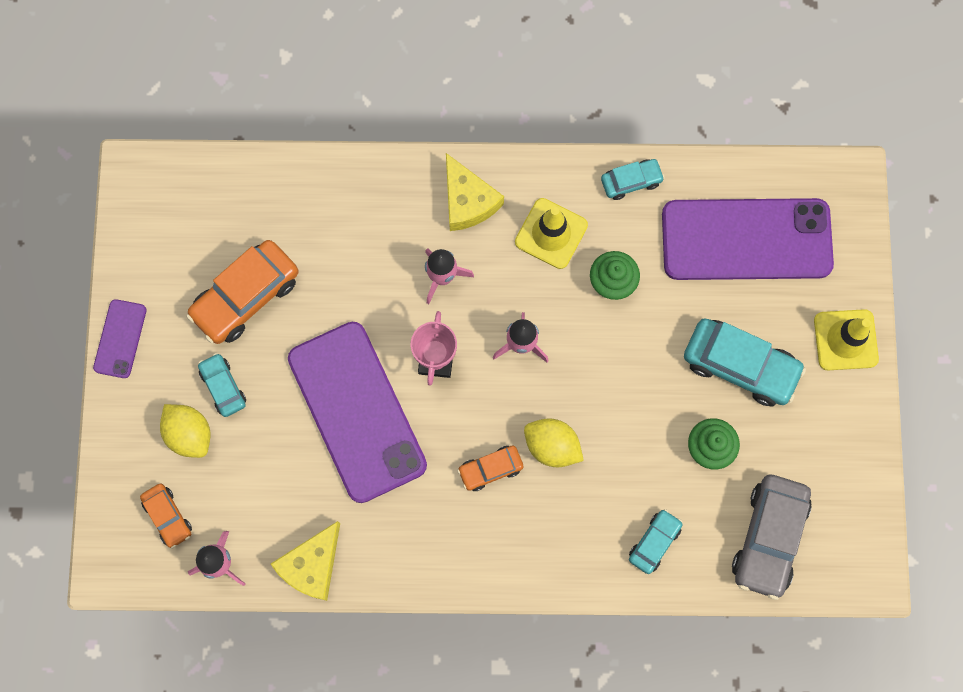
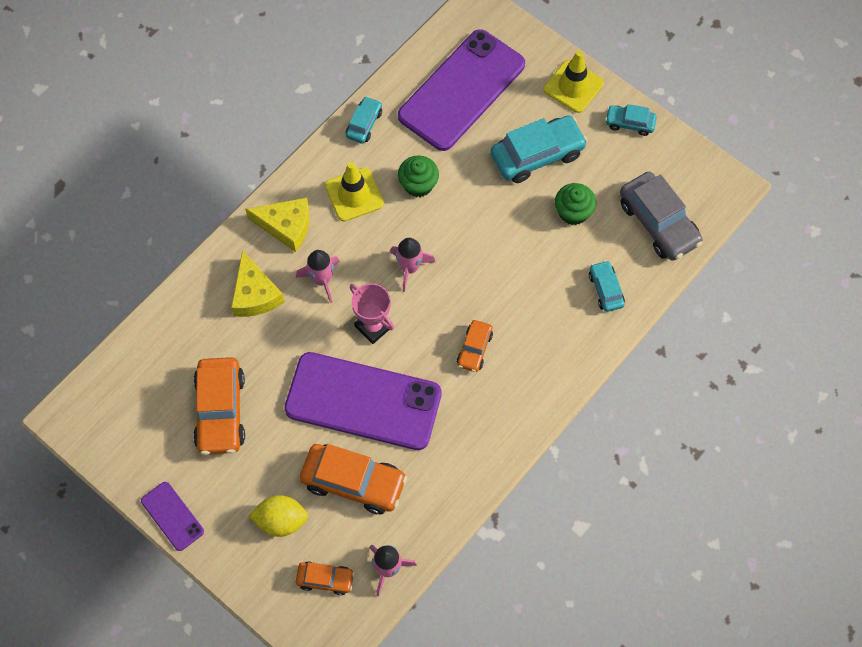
camera: 50 degrees left, 10 degrees down
(223, 387) = (269, 473): turquoise car -> turquoise car (629, 123)
(275, 467) = (353, 482): none -> orange car
(312, 565) = (441, 510): yellow cheese -> yellow cheese (255, 294)
(552, 446) = (492, 301): yellow lemon -> none

